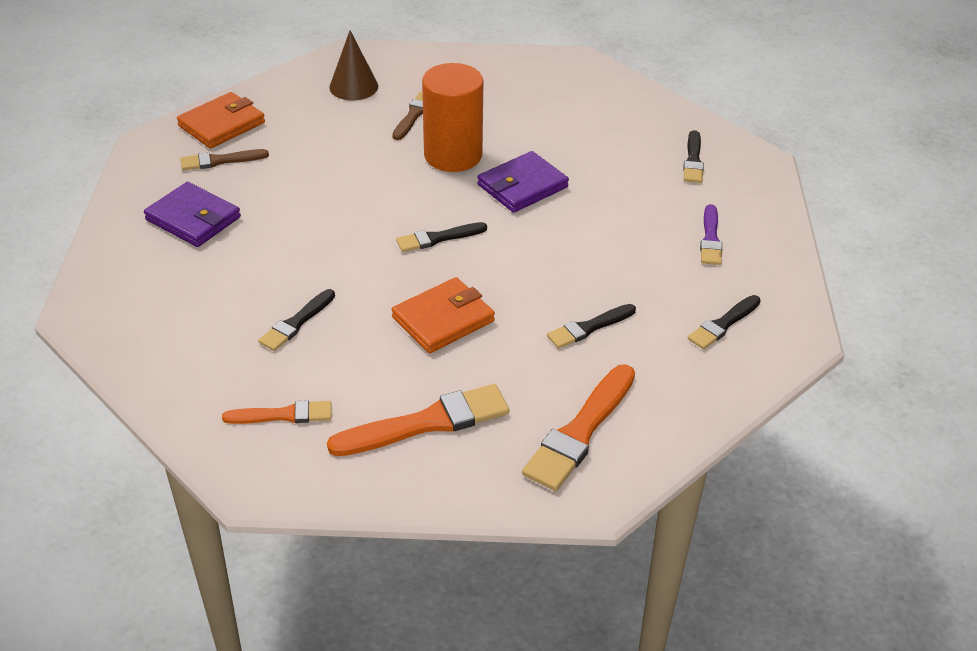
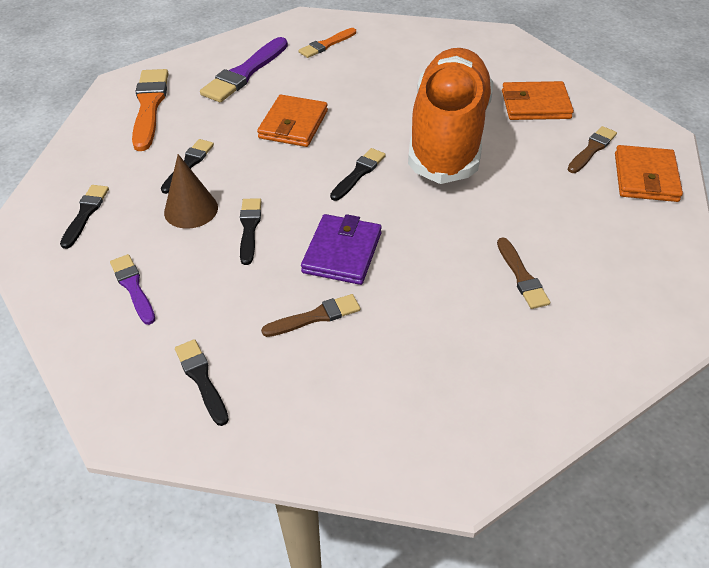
camera: 145 degrees right, 5 degrees up
(193, 219) = (535, 105): purple wallet -> orange wallet
(296, 323) = (380, 83): black brush -> black brush (249, 228)
(315, 231) = (448, 136): none -> orange shoe
(353, 87) = (618, 278): brown cone -> brown cone (191, 209)
(427, 423) = (244, 73): orange brush -> purple brush
(453, 155) = (434, 251): orange cylinder -> none
(584, 158) = (315, 316): none -> brown brush

